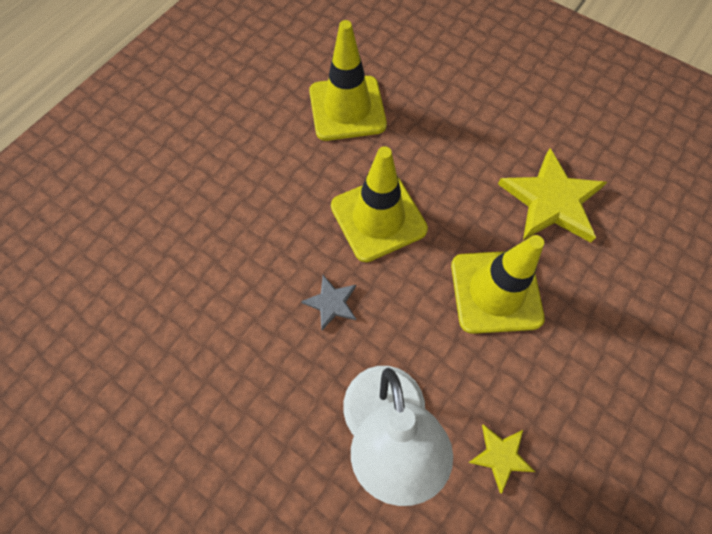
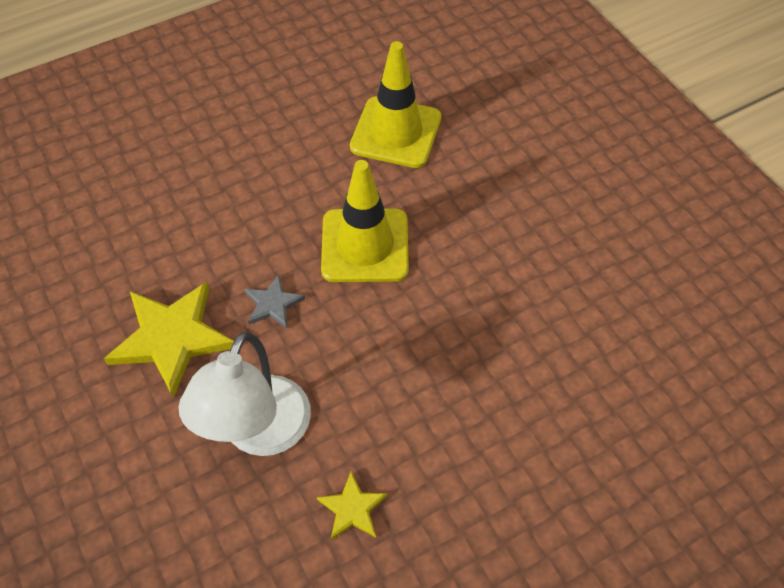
camera: 25 degrees right, 10 degrees down
(496, 291) = (442, 360): yellow traffic cone -> none
(551, 200) = (557, 299): yellow star -> yellow star (172, 338)

